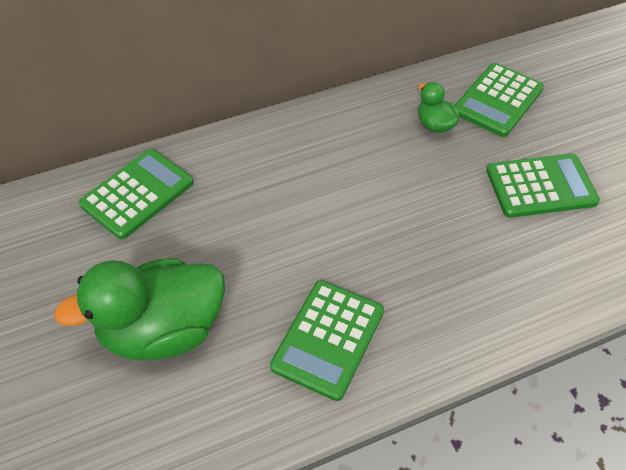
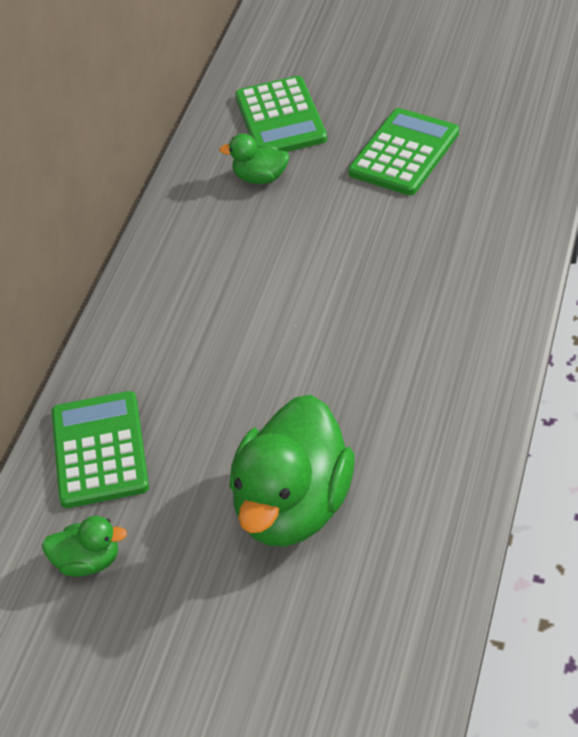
camera: 45 degrees left, 5 degrees down
(45, 246) = (88, 562): none -> green duck
(328, 339) = (418, 388): green calculator -> none

